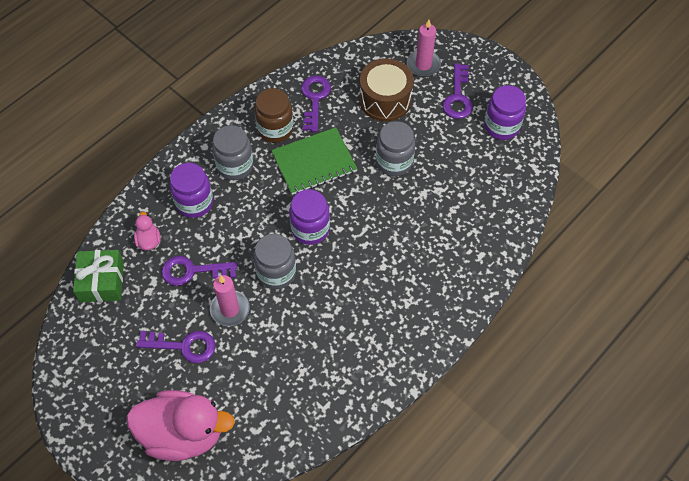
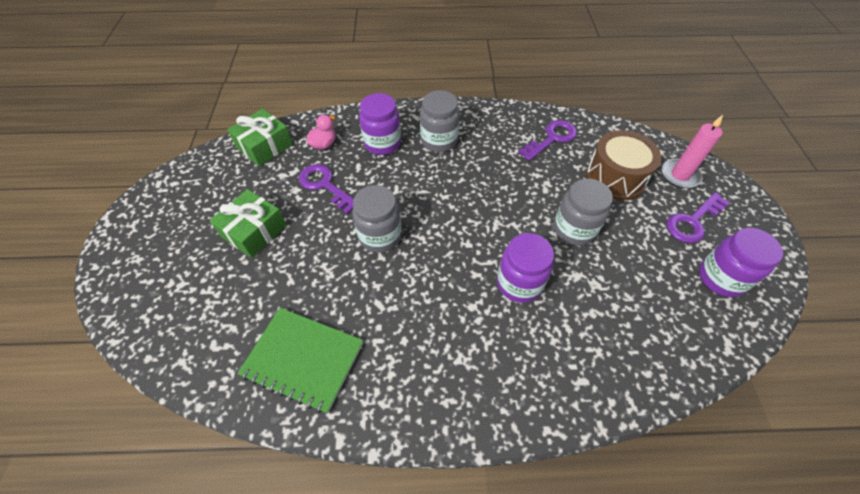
camera: 45 degrees right, 5 degrees down
(183, 433) = (170, 294): pink duck -> none
(184, 346) = (254, 231): purple key -> green gift
(230, 309) = (315, 233): pink candle -> none
(275, 129) = (497, 138): brown jar -> none
(310, 229) = (443, 225): purple jar -> purple jar (519, 283)
(314, 162) = (502, 180): green notebook -> green notebook (303, 359)

